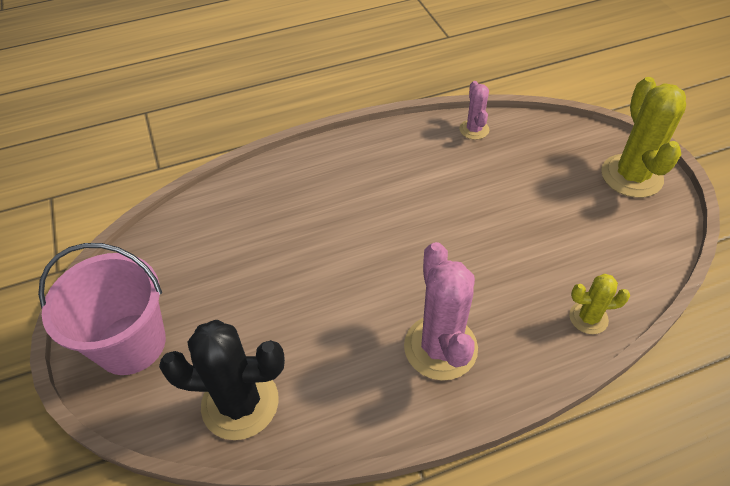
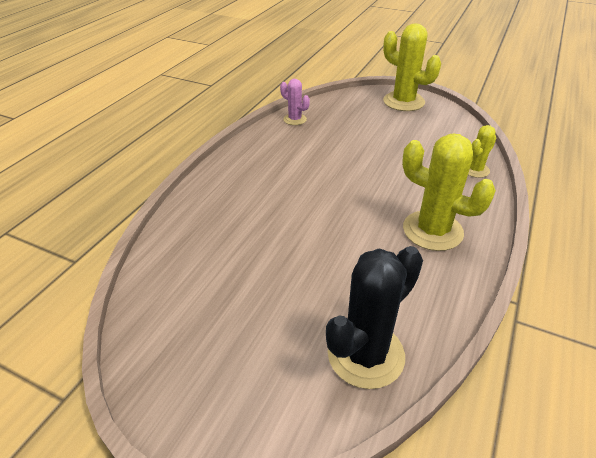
camera: 45 degrees left, 10 degrees down
(131, 344) = (224, 389): pink bucket -> none
(440, 347) = (432, 231): pink cactus -> yellow cactus

